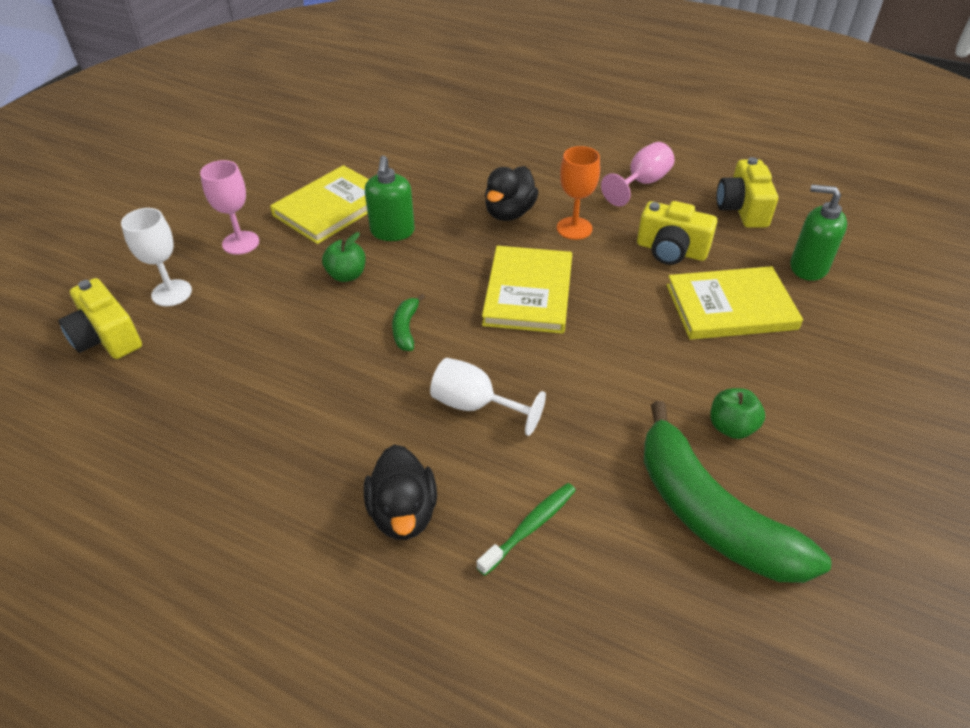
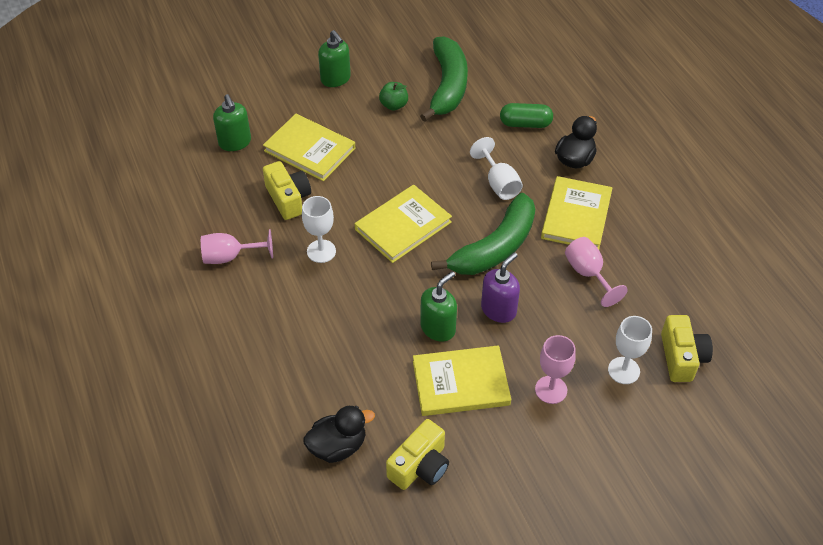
camera: 140 degrees left, 5 degrees up
(271, 362) = (588, 274): none -> pink goblet
(337, 425) = (576, 216): none -> yellow book
(347, 275) = (498, 310): green apple -> purple soap dispenser
(406, 328) = (495, 247): green banana -> green banana, size x2.41
(509, 213) = (345, 291): black duck -> black duck (338, 446)
(530, 527) = (525, 124): green toothbrush -> green capsule
(574, 228) = (321, 251): orange goblet -> white goblet
(742, 209) = (204, 197): yellow camera -> yellow camera (420, 466)
(851, 414) = (335, 79): none -> green soap dispenser

